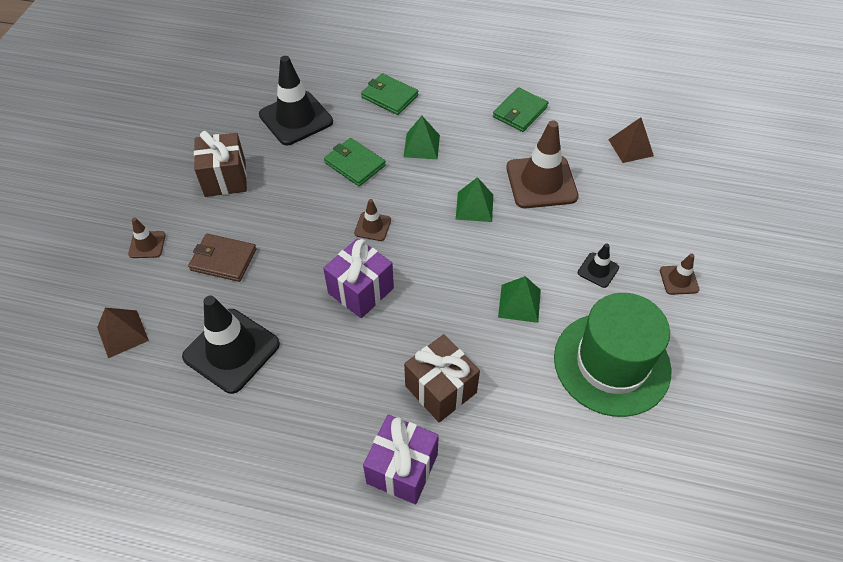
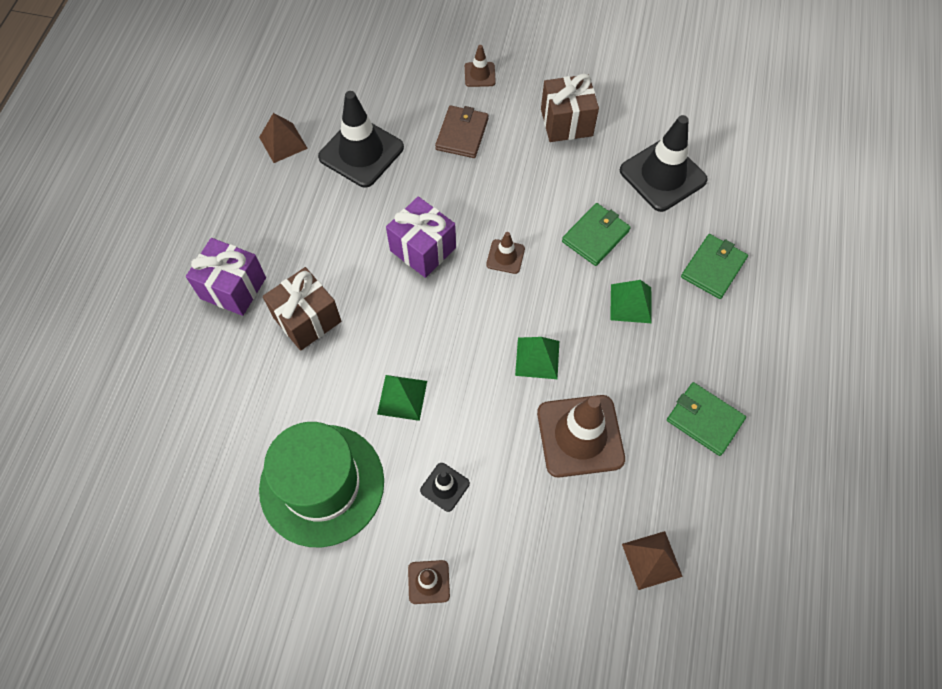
camera: 90 degrees right, 10 degrees up
(122, 334) = (383, 74): brown pyramid -> brown pyramid (283, 142)

